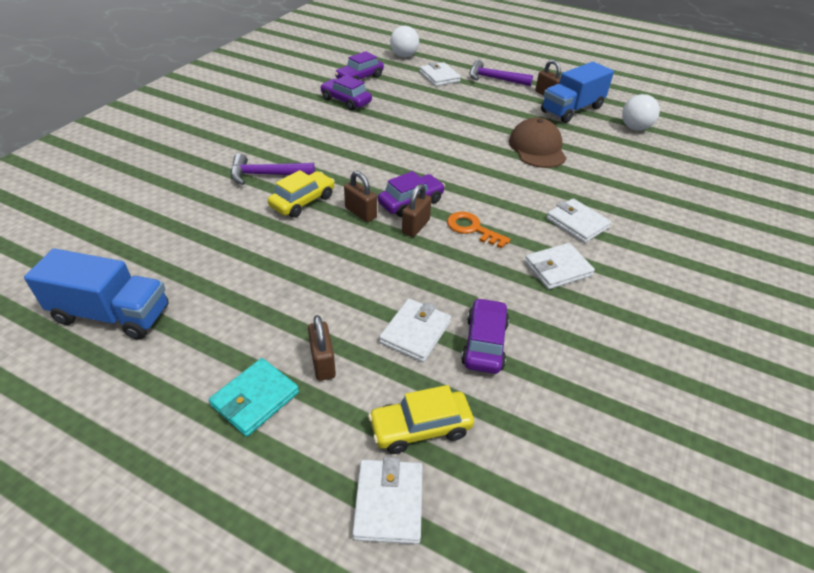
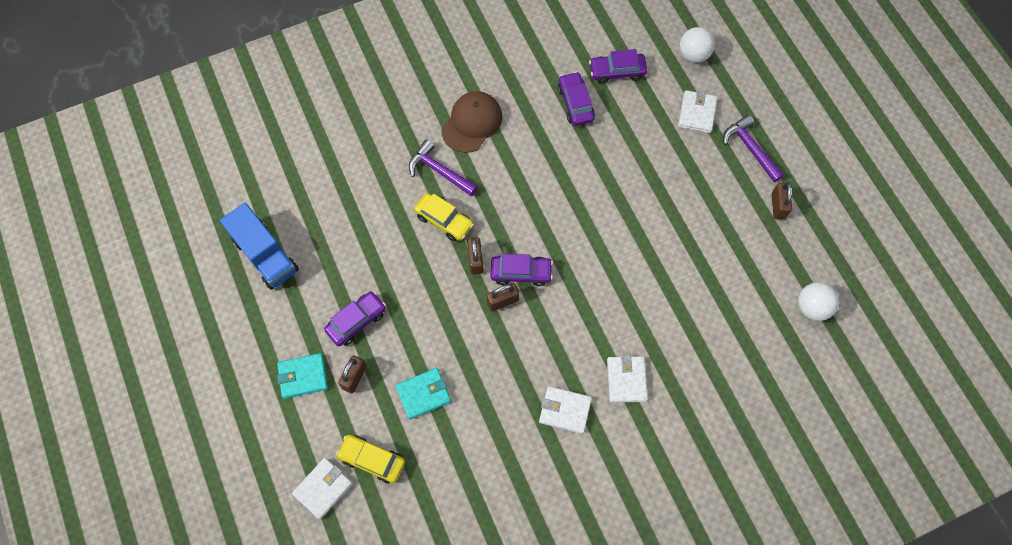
camera: 40 degrees right, 25 degrees up
(303, 201) = (444, 220): yellow car -> yellow car turned 45 degrees clockwise
(415, 332) = (423, 394): white wallet -> turquoise wallet
(472, 229) = (541, 331): orange key -> none
(484, 343) = (457, 432): purple car -> purple car (357, 321)
(537, 148) = (686, 275): brown cap -> brown cap (472, 123)
(572, 110) = (778, 243): blue truck -> none

